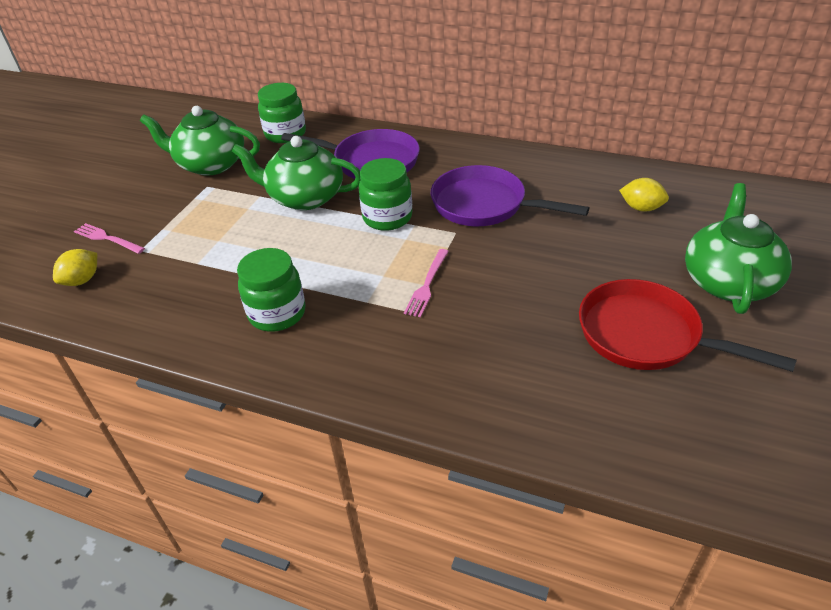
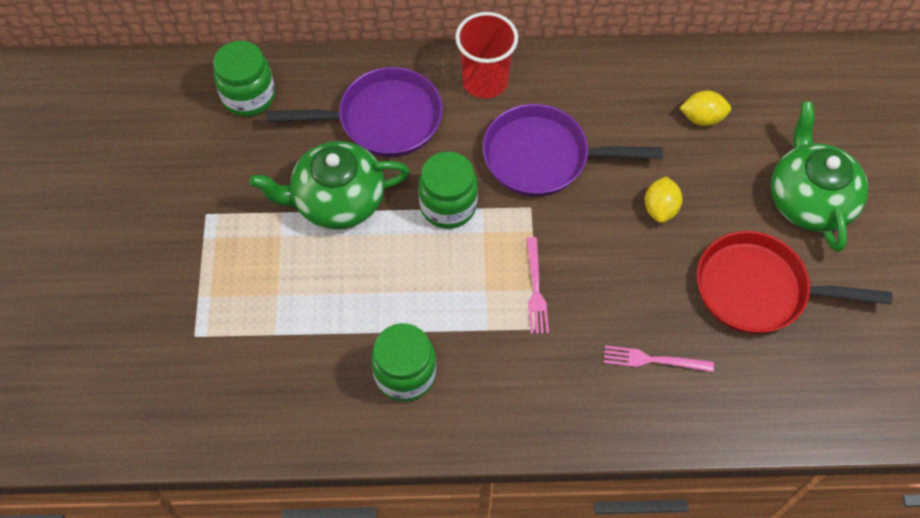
camera: 25 degrees left, 20 degrees up
(82, 280) = (159, 399): yellow lemon -> yellow lemon (660, 208)
(107, 238) = (142, 331): pink fork -> pink fork (653, 360)
(210, 164) = (186, 175): green teapot -> none
(463, 155) = (485, 81): none -> red cup

